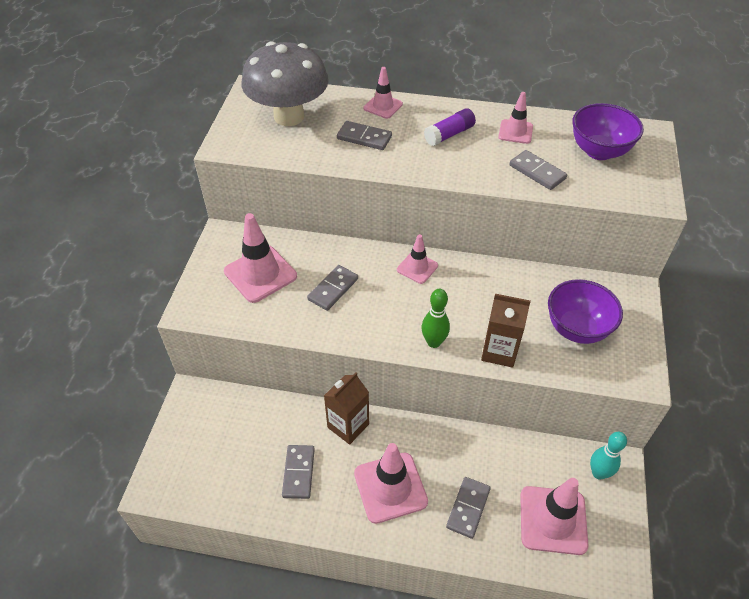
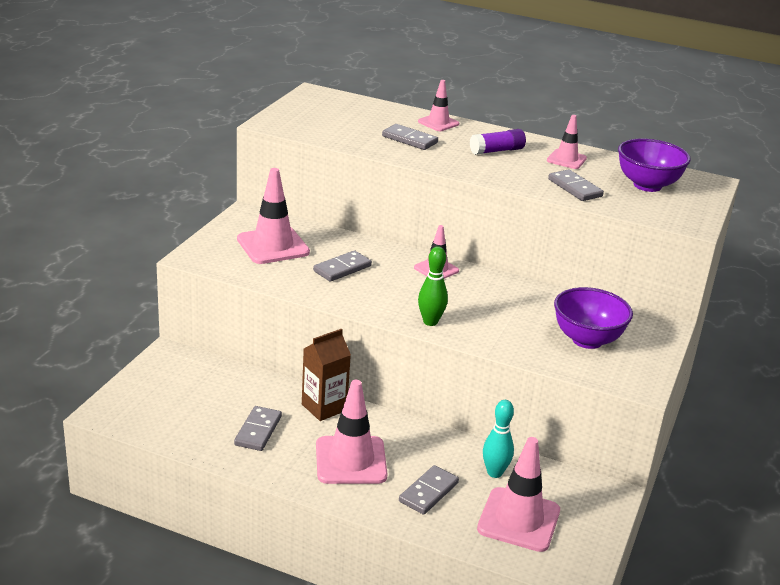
camera: 10 degrees right, 20 degrees down
(289, 116) = (341, 115): grey mushroom -> none
(499, 351) = (496, 340): brown carton -> none
(598, 473) = (585, 496): turquoise bowling pin -> turquoise bowling pin (494, 473)

